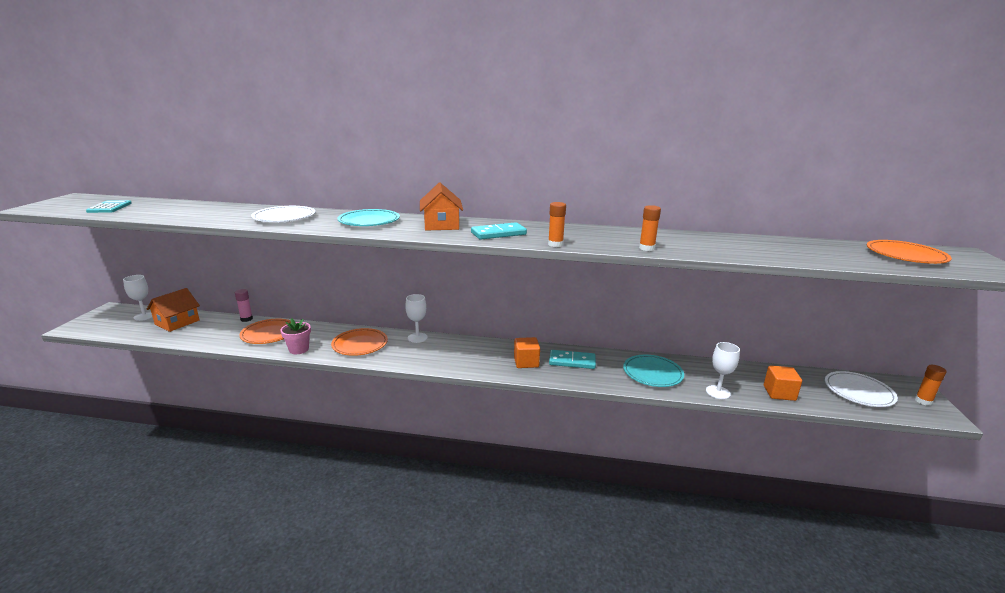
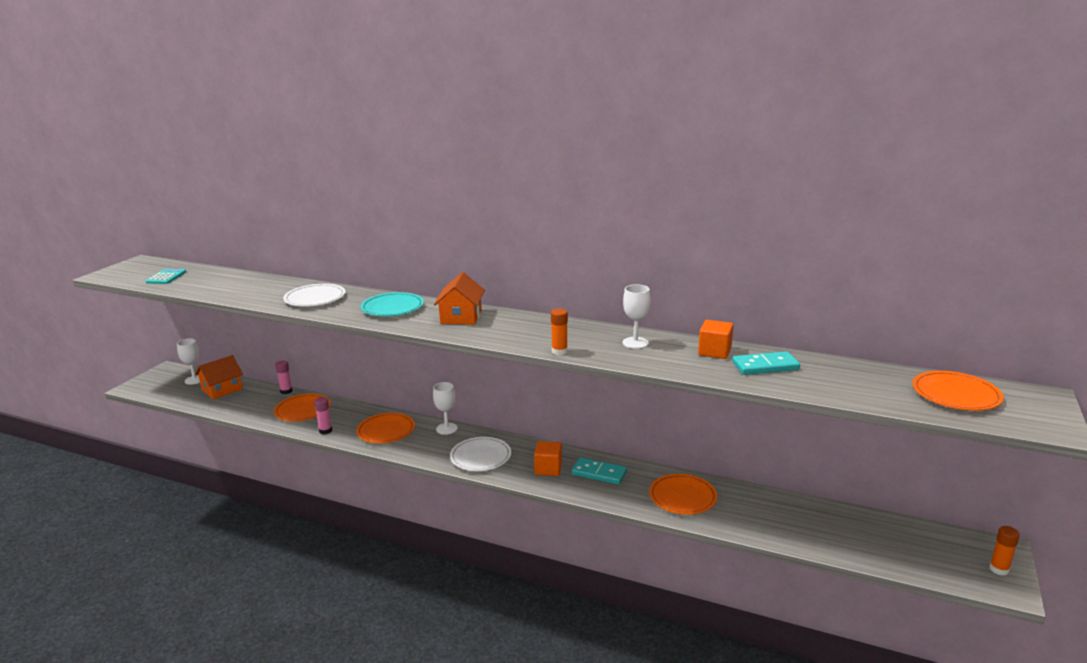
camera: 15 degrees right, 0 degrees up
(299, 349) = (325, 431): pink flower pot -> pink glue stick
(498, 234) = (511, 333): turquoise domino -> turquoise domino (765, 366)
(646, 248) = (653, 363): orange glue stick -> none
(652, 373) = (682, 497): turquoise plate -> orange plate
(718, 392) = (744, 528): white goblet -> white goblet (635, 343)
(779, 393) = (819, 537): orange cube -> orange cube (714, 352)
(858, 392) = (922, 548): white plate -> white plate (480, 457)

